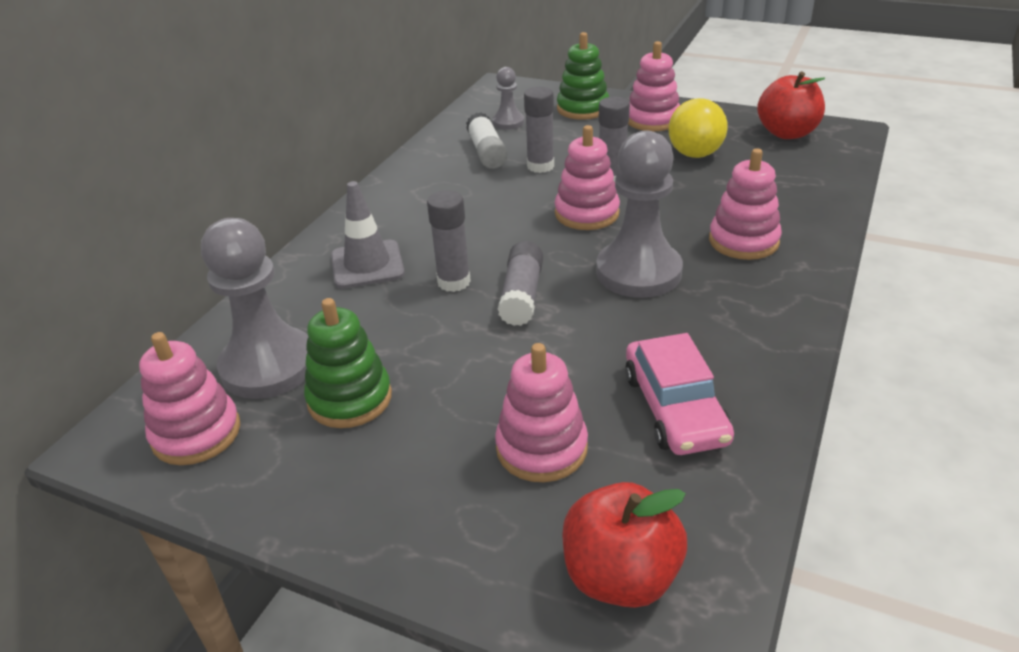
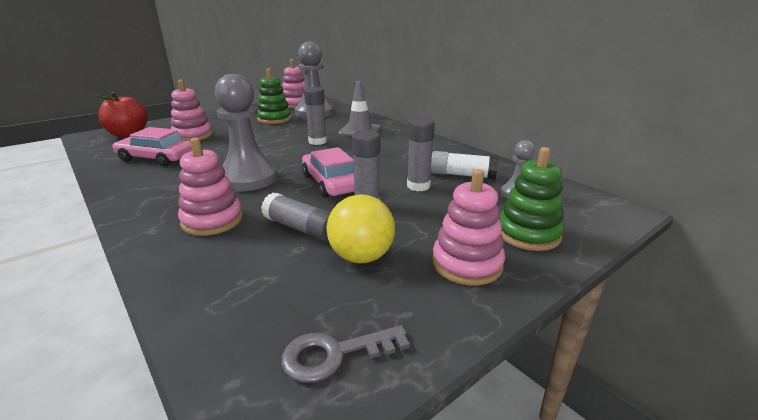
camera: 115 degrees right, 10 degrees down
(522, 295) = (282, 151): grey glue stick -> grey glue stick (302, 229)
(587, 213) = (331, 183): pink stacking toy -> pink car
(787, 133) = (335, 354): red apple -> grey key

